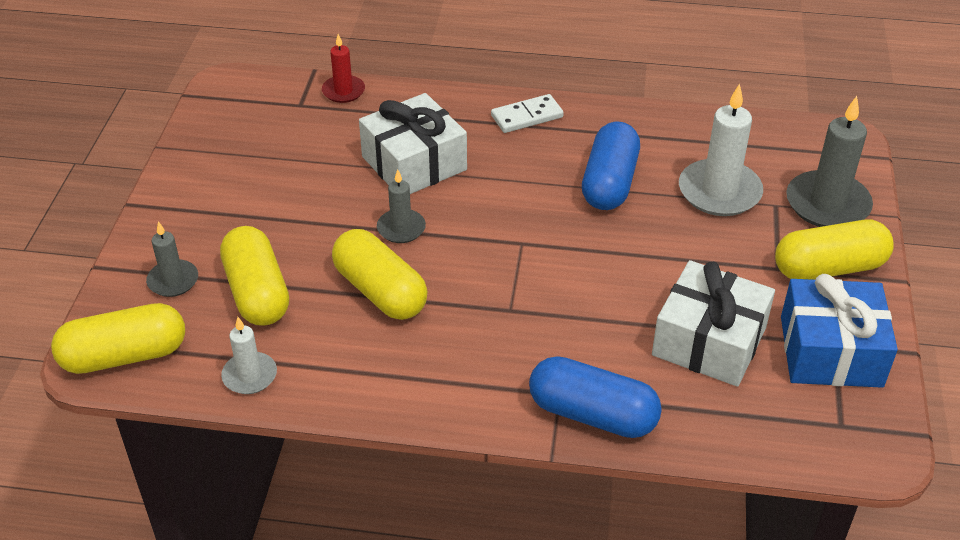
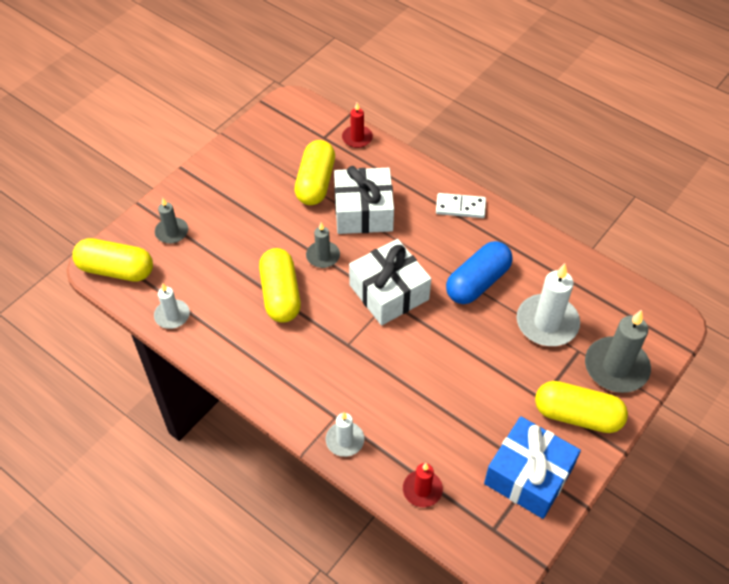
camera: 30 degrees right, 10 degrees up
(257, 292) = (211, 262): yellow capsule -> yellow capsule (315, 183)
(592, 414) = (345, 440): blue capsule -> white candle
(709, 341) = (454, 428): white gift -> white gift (389, 292)
(728, 423) = (422, 490): none -> red candle

